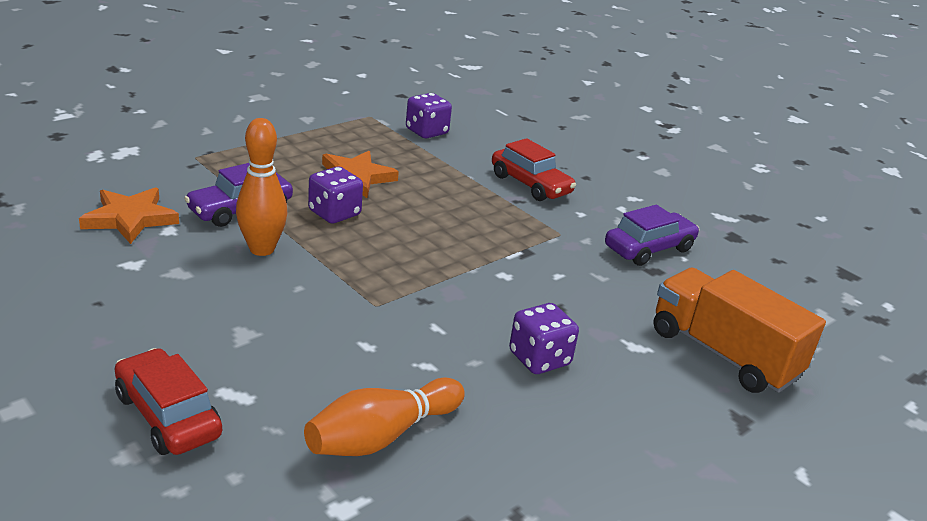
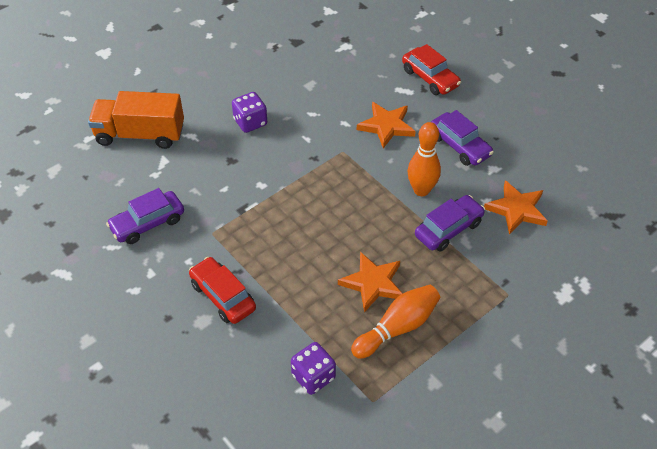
camera: 175 degrees left, 20 degrees up
(171, 296) = (459, 146): none -> purple car
(291, 334) = (386, 126): none -> orange star
(334, 213) = (381, 234): purple dice -> none
(381, 436) = (333, 75): orange bowling pin -> orange bowling pin (397, 328)
(723, 354) = (140, 134): orange truck -> orange truck turned 135 degrees clockwise

